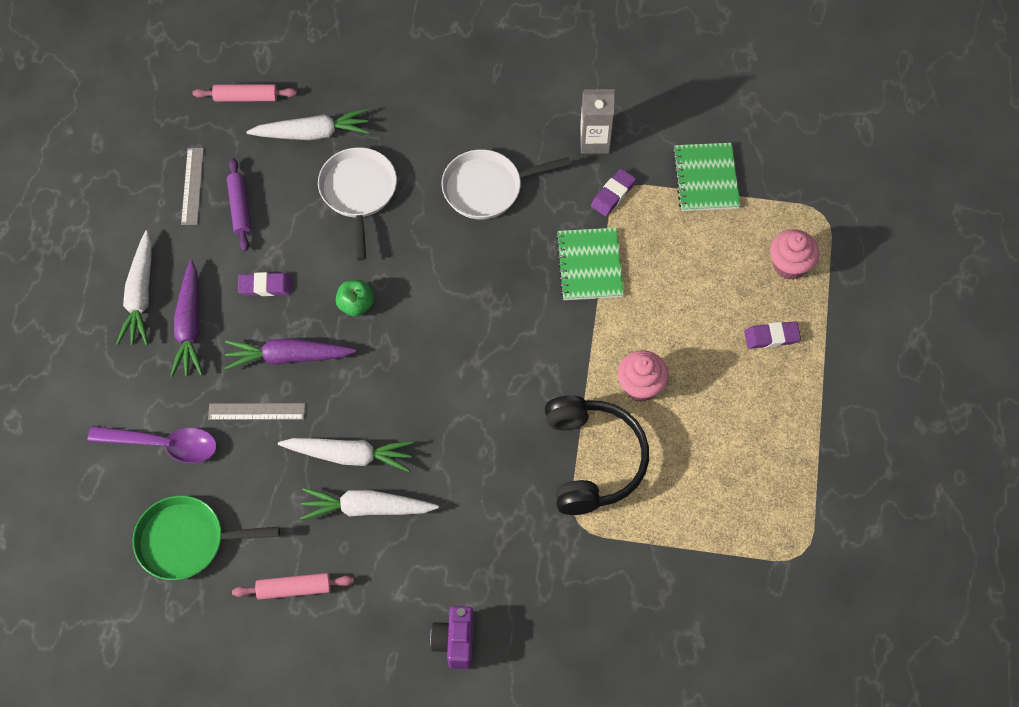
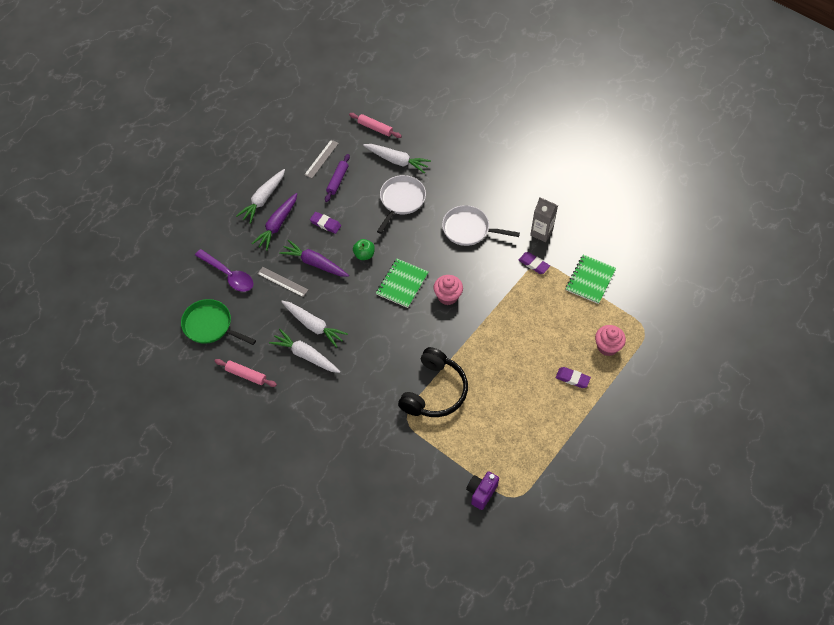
camera: 30 degrees right, 5 degrees down
(455, 642) = (307, 442): purple camera -> purple camera (481, 492)
(589, 265) = (497, 294): green notebook -> green notebook (402, 284)
(613, 194) = (533, 264): purple eraser -> purple eraser turned 60 degrees clockwise
(640, 386) = (484, 367): pink cupcake -> pink cupcake (447, 296)

